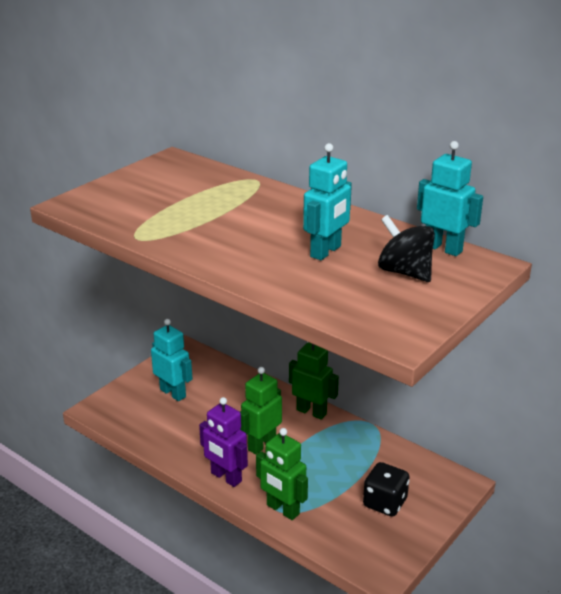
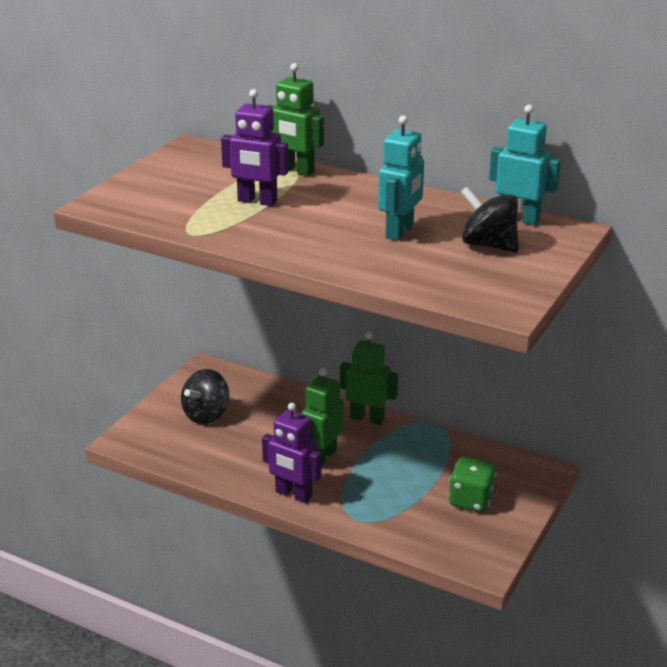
camera: 10 degrees left, 0 degrees up
(173, 393) = (206, 415): turquoise robot -> black spinning top
(208, 212) = (257, 201): none -> purple robot
(282, 510) = (364, 519): green robot -> green robot (295, 171)
(385, 503) = (471, 500): black dice -> green dice

